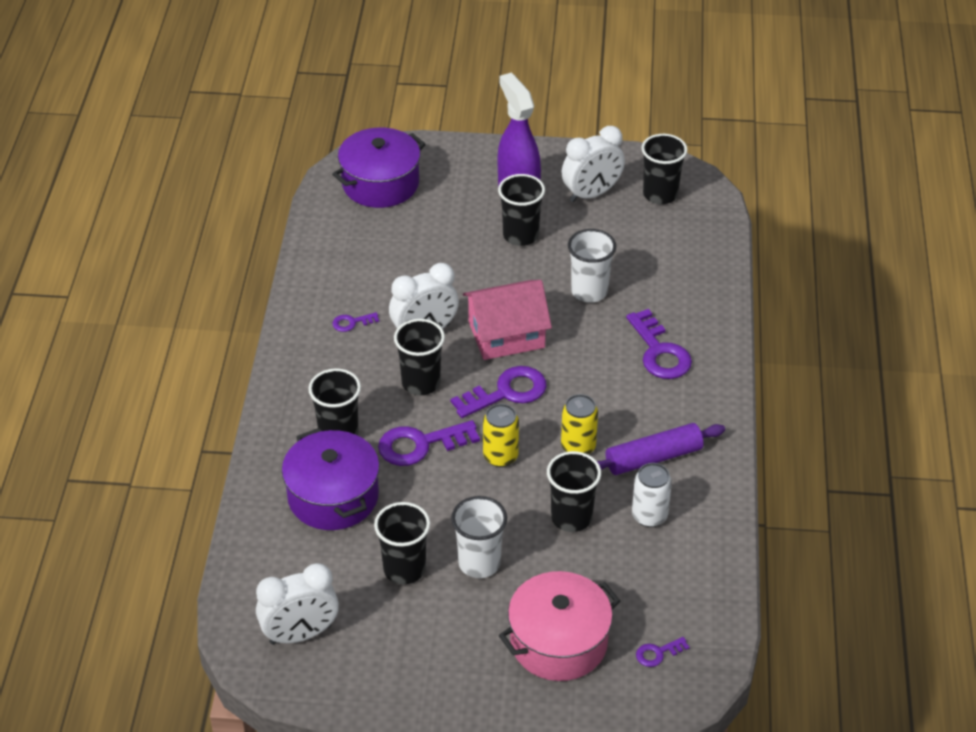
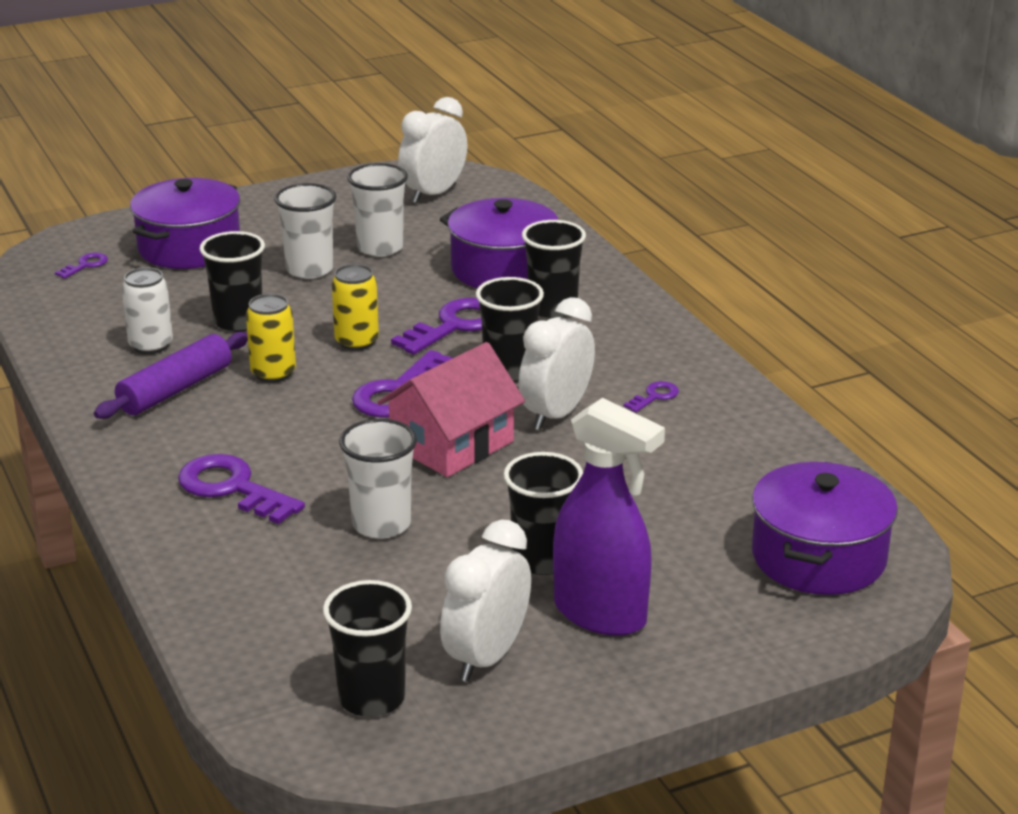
camera: 150 degrees right, 15 degrees down
(404, 569) = (380, 248): black cup -> white cup
(558, 642) = (189, 247): pink pot -> purple pot

